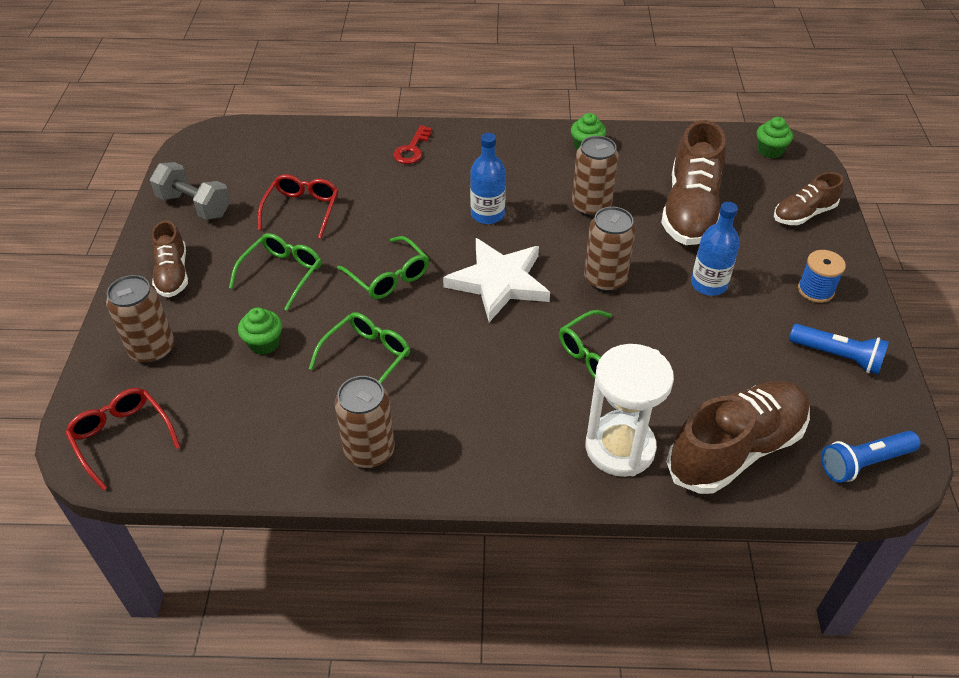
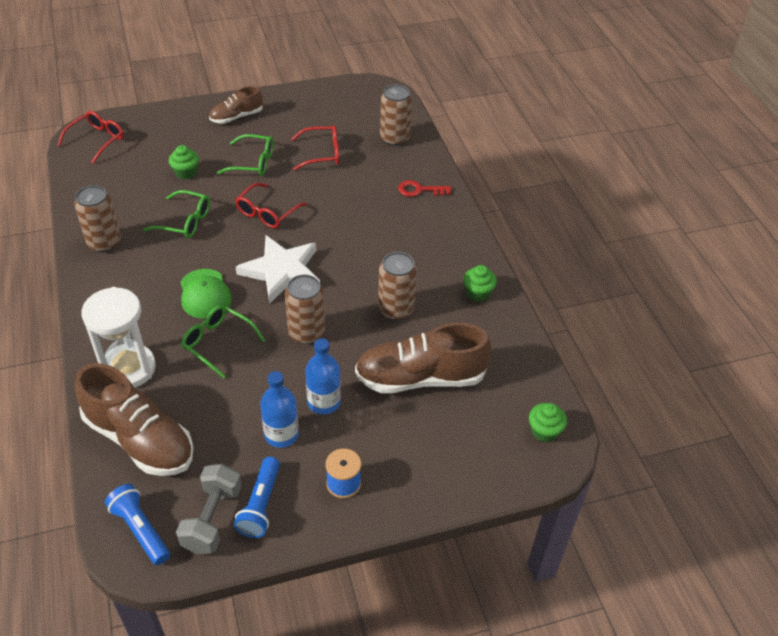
camera: 70 degrees right, 0 degrees up
(152, 349) = (168, 129): brown can -> brown can (394, 138)
(194, 206) = (306, 105): grey dumbbell -> grey dumbbell (212, 519)
(389, 277) = (267, 213): green glasses -> red glasses
(487, 214) = (358, 249): blue bottle -> blue bottle (281, 434)
(512, 357) = (205, 294): none -> green cap
(803, 214) = (453, 467): brown shoe -> none

